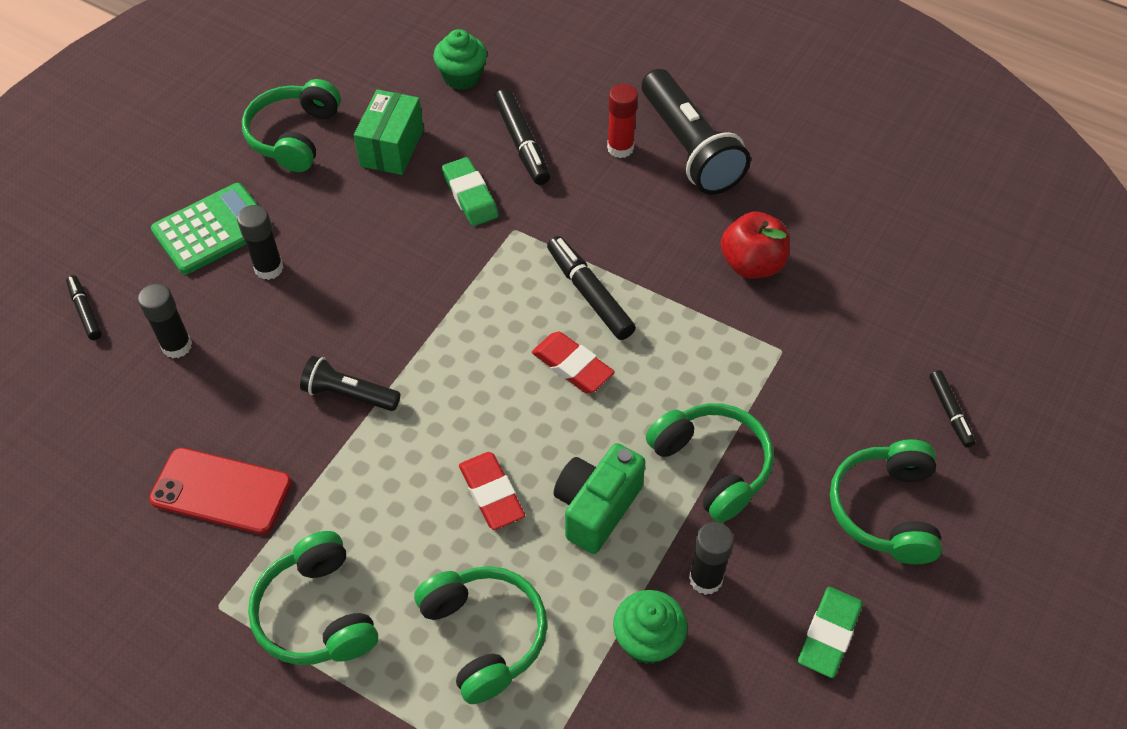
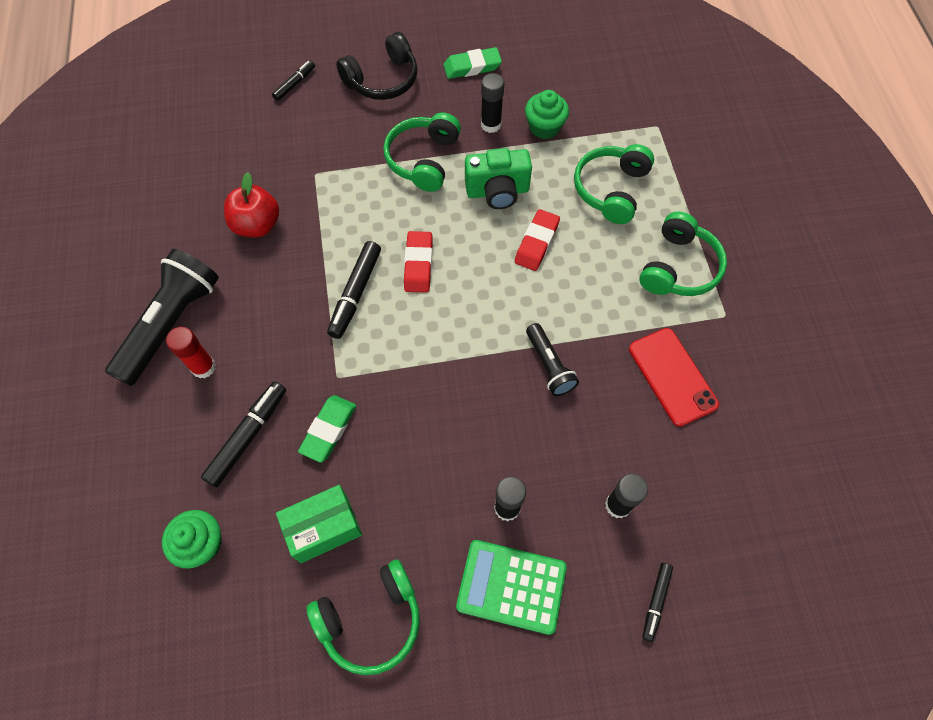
camera: 130 degrees left, 10 degrees up
(885, 510) = (382, 80): green headphones -> black headphones

